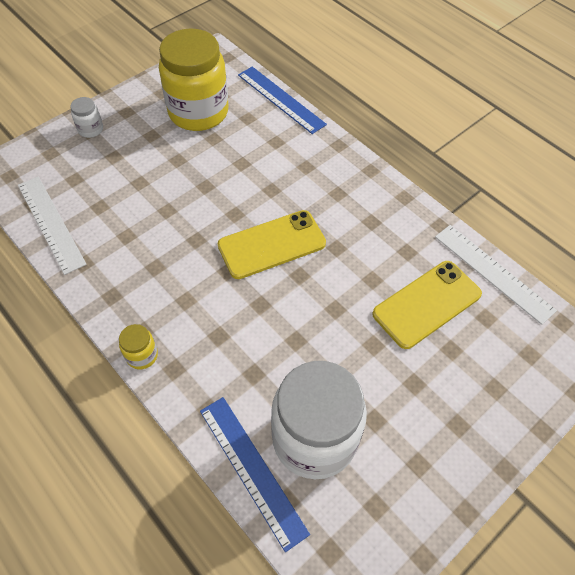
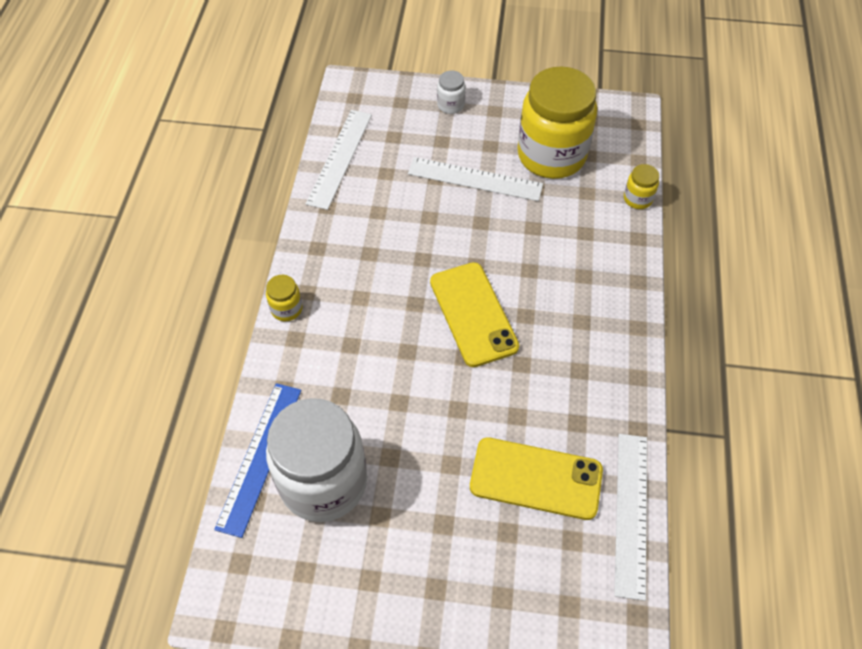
camera: 50 degrees right, 0 degrees up
(167, 163) = (475, 179): none -> white ruler
(272, 244) = (473, 314): yellow phone -> yellow phone turned 45 degrees clockwise
(280, 99) = (637, 199): blue ruler -> yellow jar

